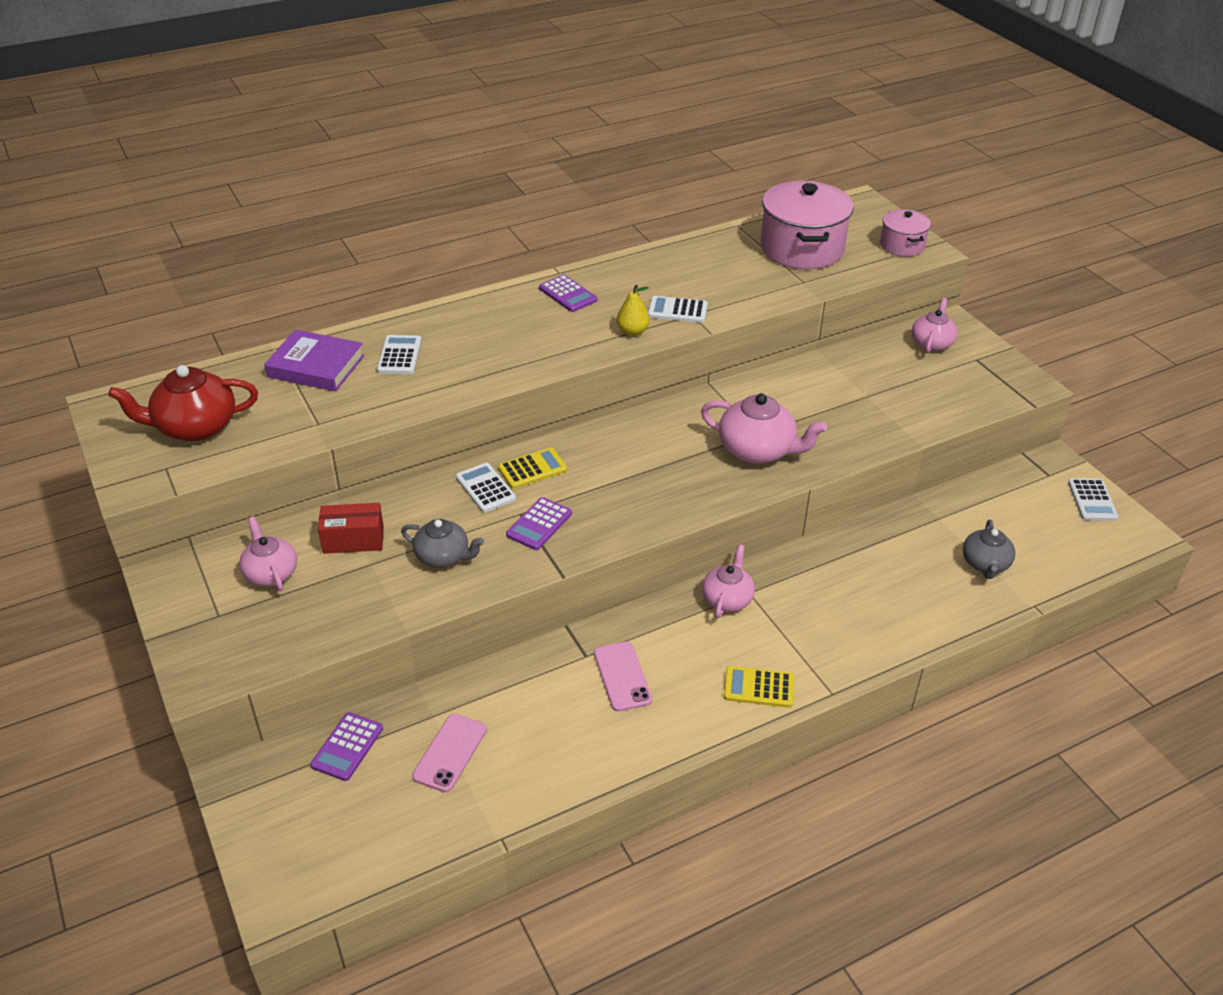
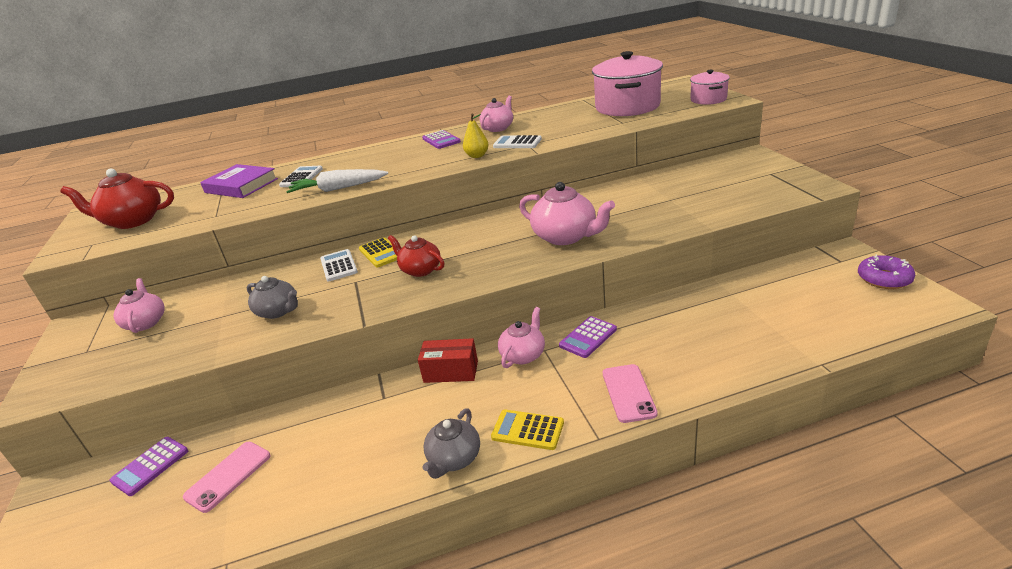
camera: 15 degrees right, 10 degrees down
(353, 540) = (220, 300): red box -> red box (451, 371)
(467, 382) = (338, 188): none -> white carrot
(532, 469) = (381, 253): yellow calculator -> yellow calculator turned 75 degrees clockwise
(539, 524) = (365, 288): purple calculator -> purple calculator (588, 337)
(596, 497) = (420, 270): none -> red teapot
(622, 676) = (407, 416): pink phone -> pink phone (628, 393)
(931, 343) = (733, 166): pink teapot -> pink teapot (498, 128)
(985, 564) = (772, 329): grey teapot -> grey teapot (454, 459)
(1092, 500) = (884, 279): white calculator -> purple donut

